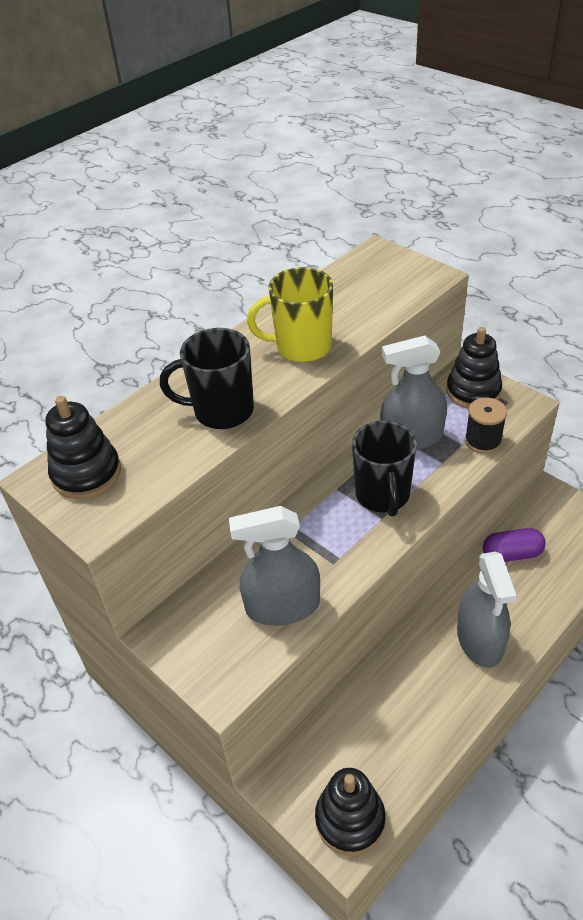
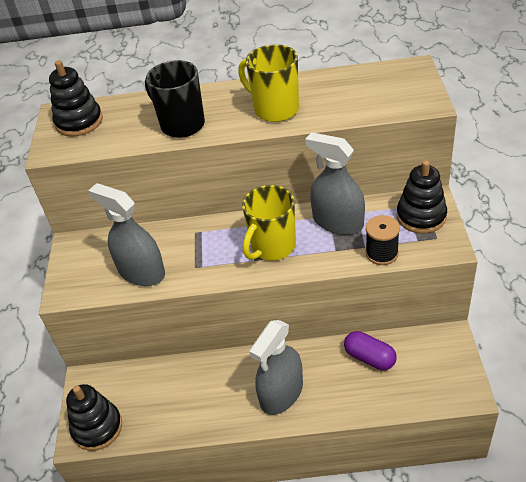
camera: 45 degrees right, 0 degrees up
(383, 495) = (272, 247): black mug -> yellow mug

